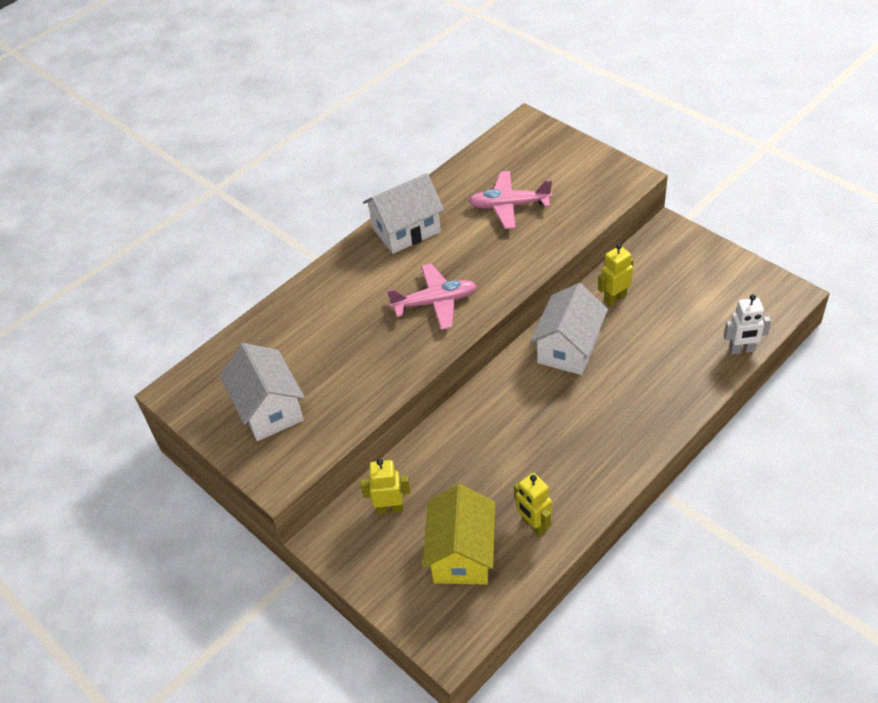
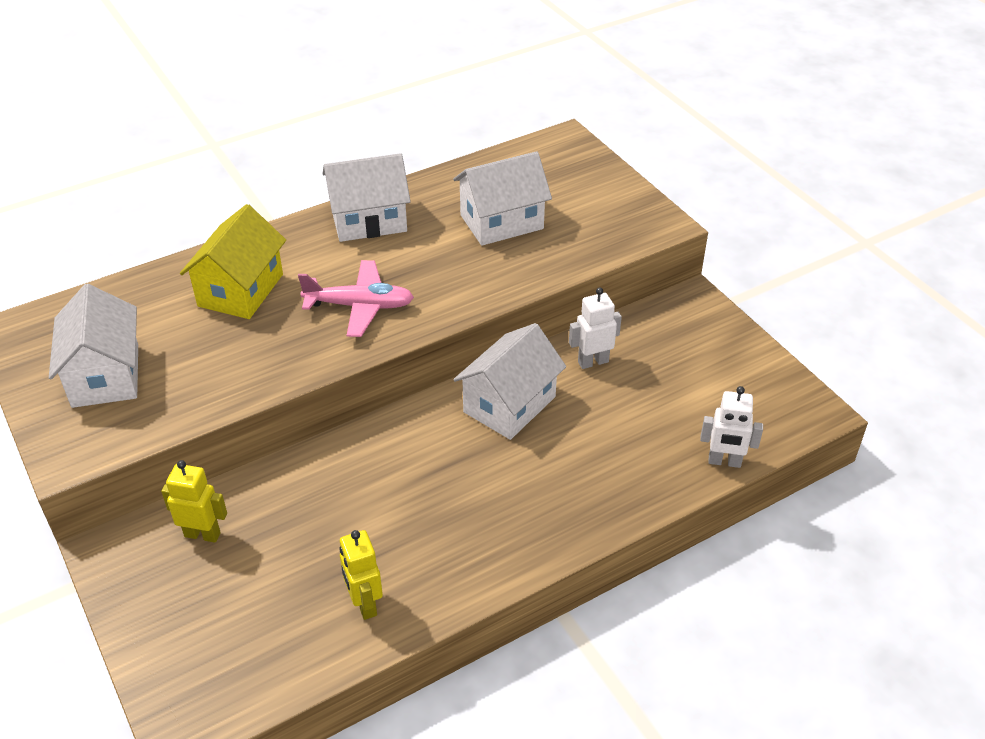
camera: 10 degrees right, 5 degrees down
(462, 554) = (259, 614): yellow house -> yellow house (240, 290)
(509, 205) = (501, 222): pink plane -> white house
(615, 298) = (593, 362): yellow robot -> white robot

